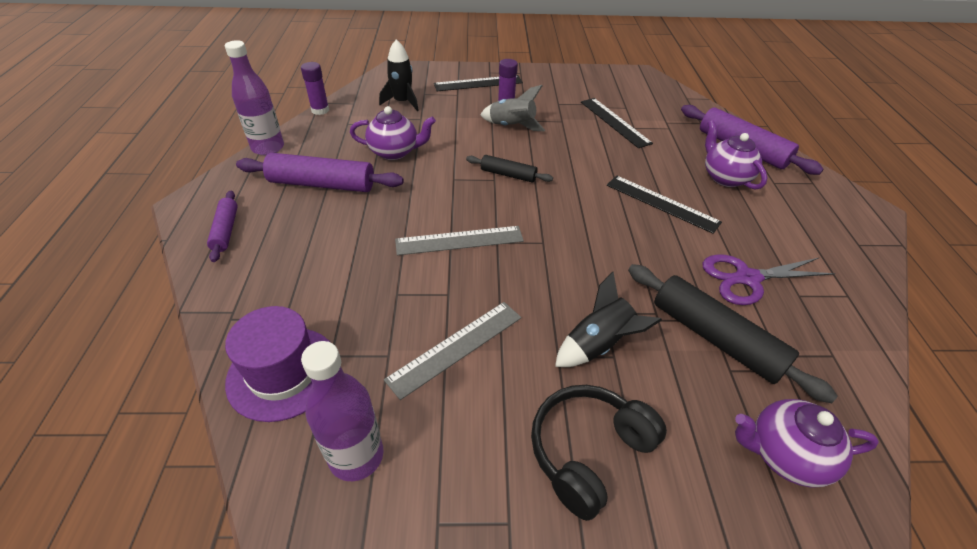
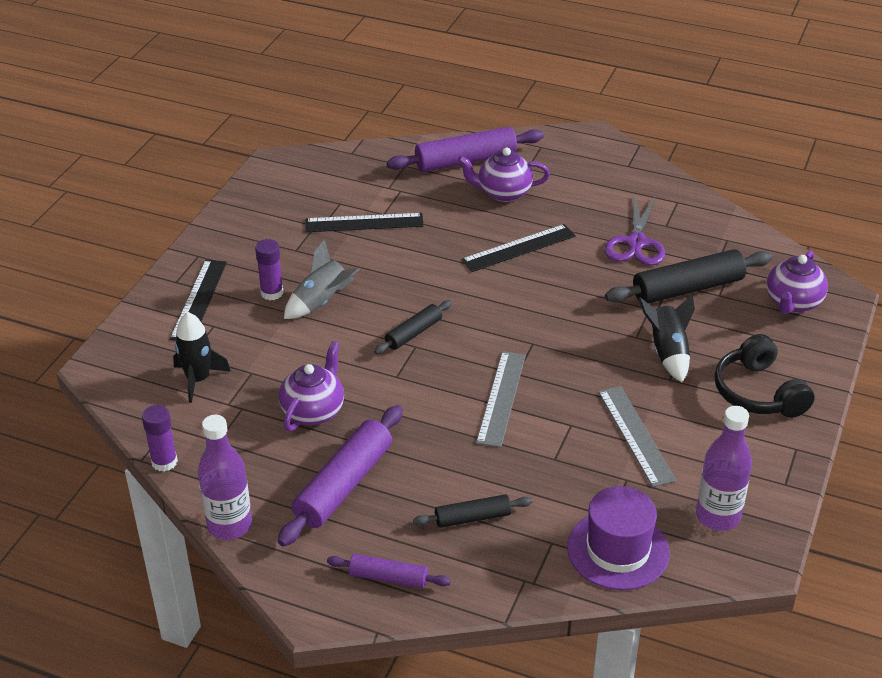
camera: 65 degrees left, 5 degrees down
(304, 259) = (472, 517): none -> black rolling pin

